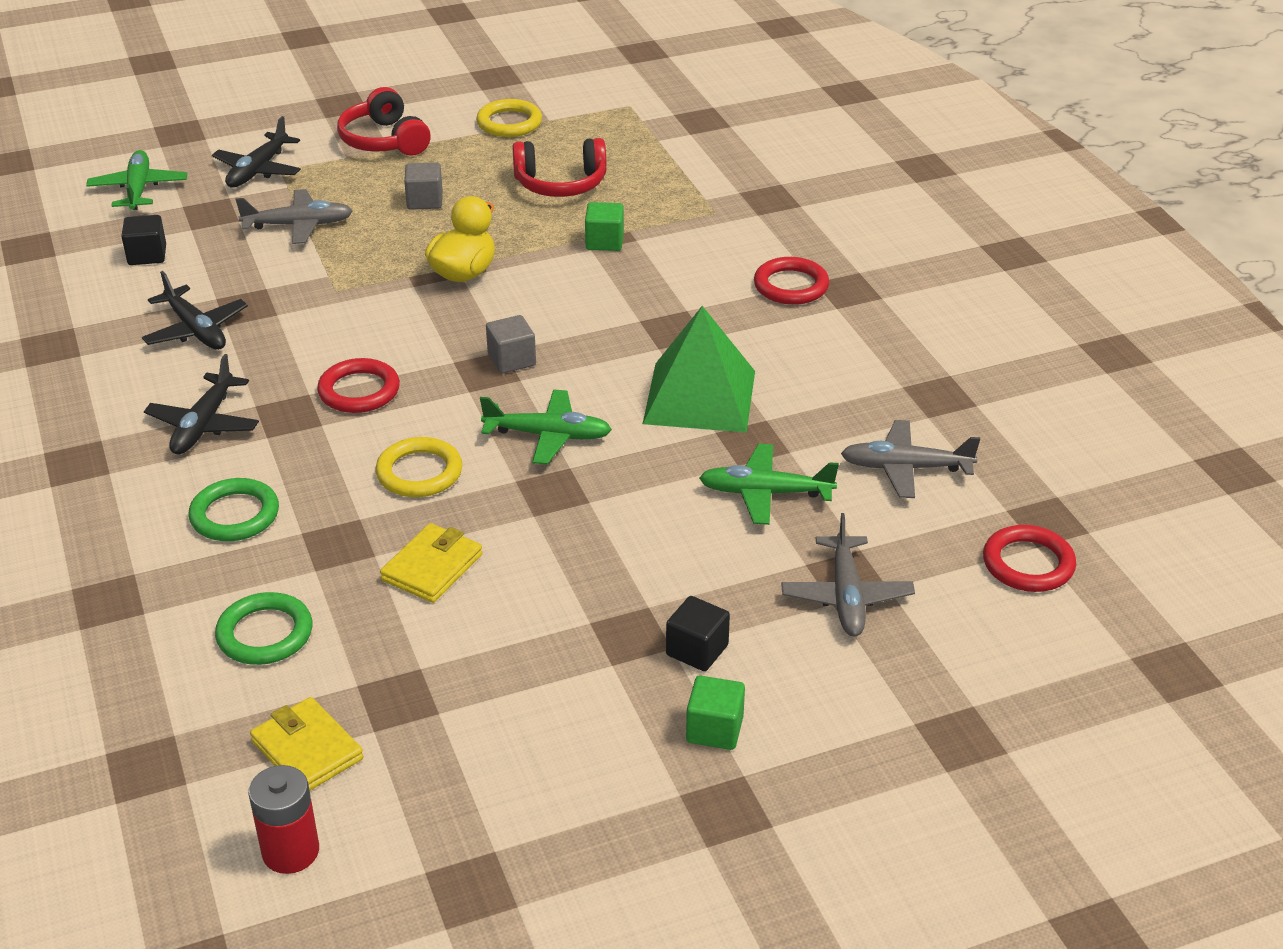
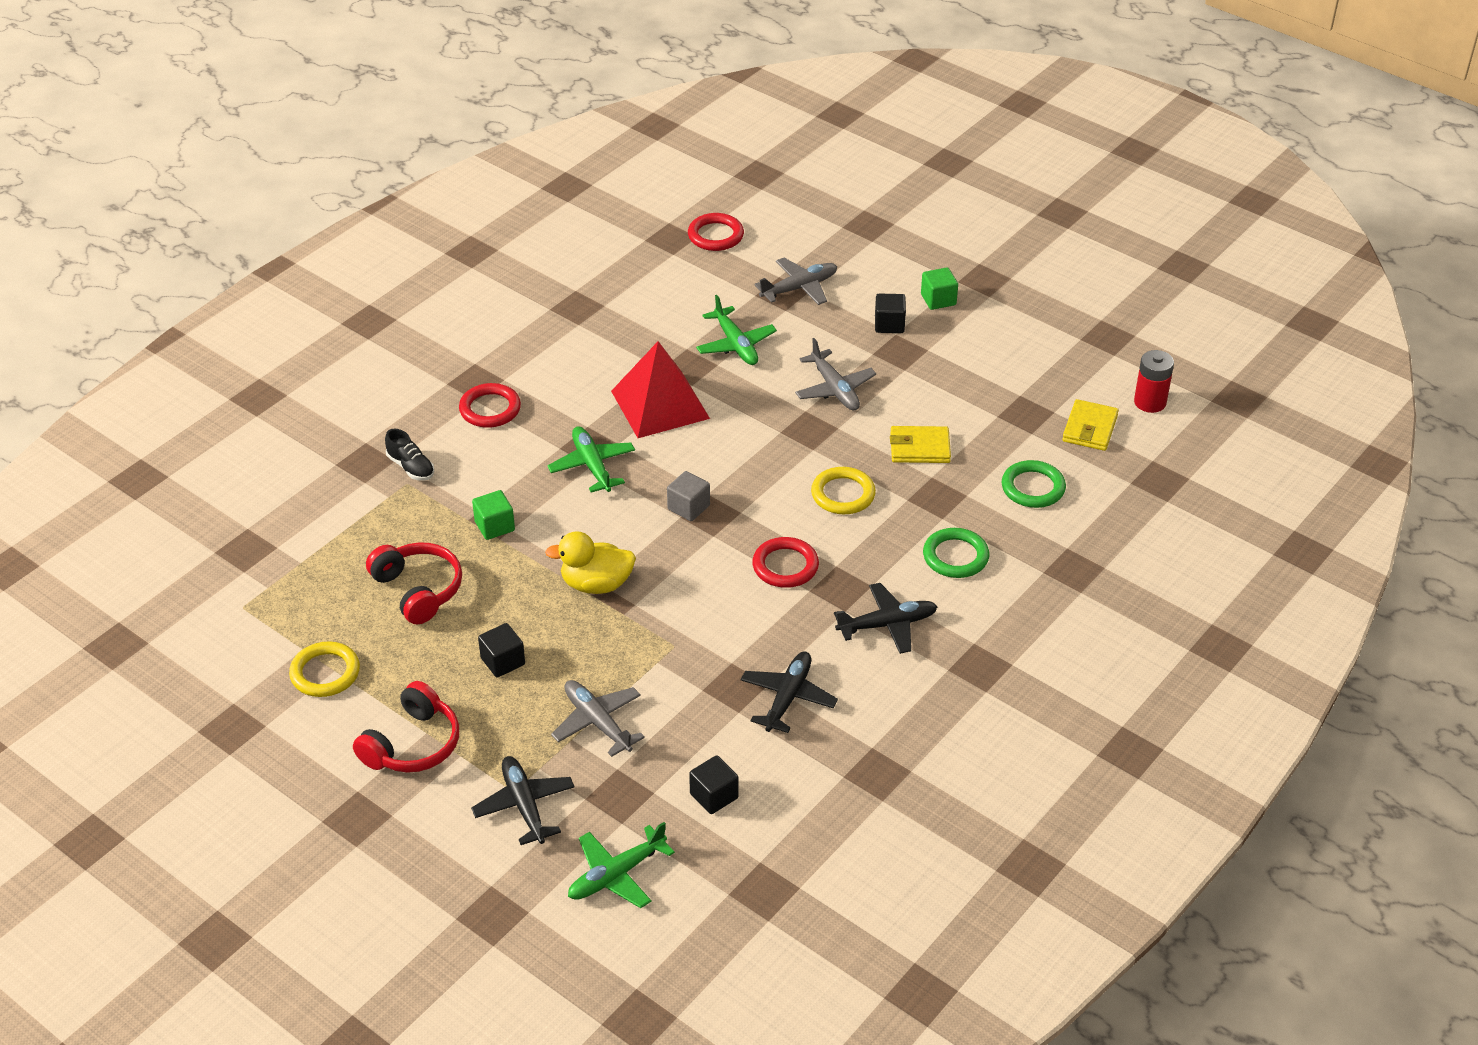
camera: 120 degrees left, 5 degrees up
(258, 170) = (524, 806): black plane -> black plane turned 105 degrees counterclockwise
(425, 201) = (503, 661): grey cube -> black cube
(547, 435) = (757, 454): green plane -> green plane (592, 466)
(699, 397) = (660, 404): green pyramid -> red pyramid
(738, 220) = (411, 467): none -> black shoe
(906, 468) = (665, 299): grey plane -> grey plane (834, 388)

